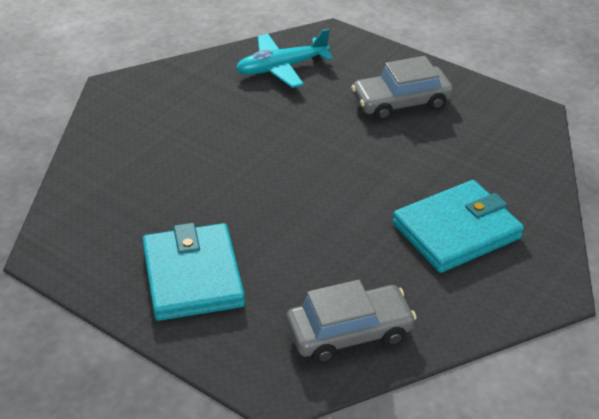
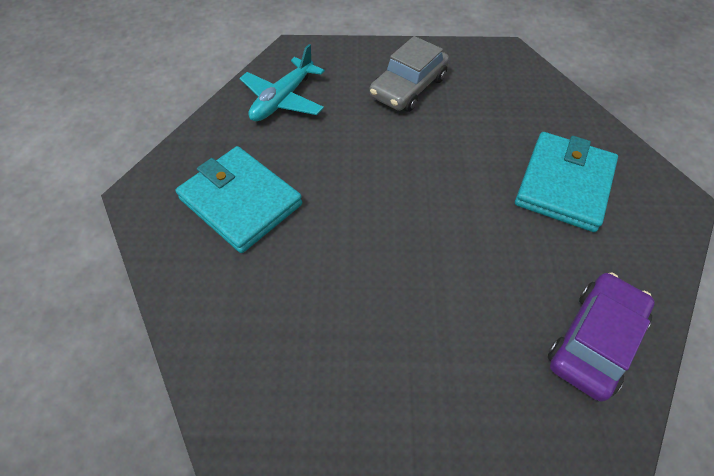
camera: 35 degrees left, 15 degrees up
(193, 276) = (411, 370): turquoise wallet -> turquoise wallet (241, 201)
(349, 333) = (594, 340): grey car -> purple car

